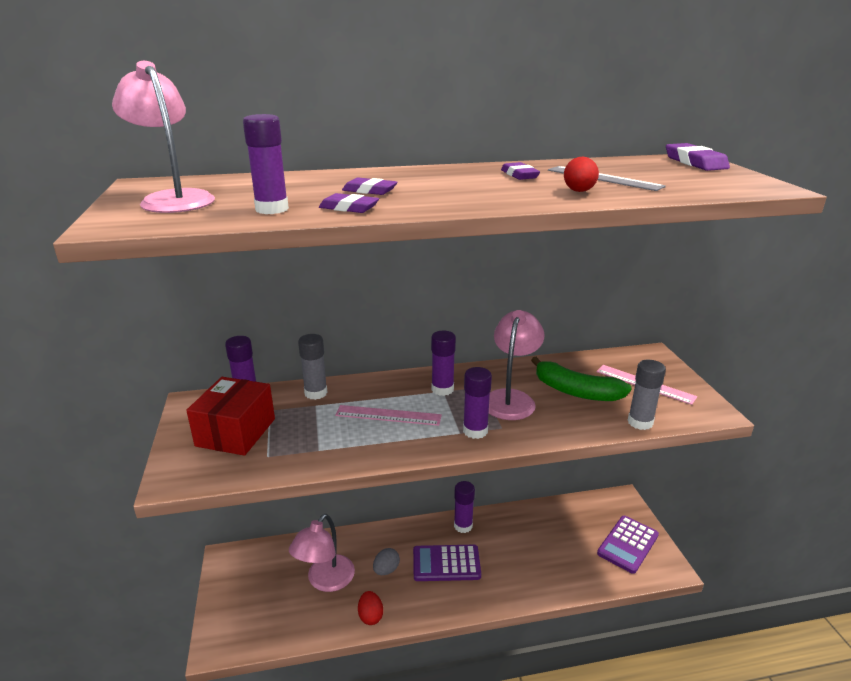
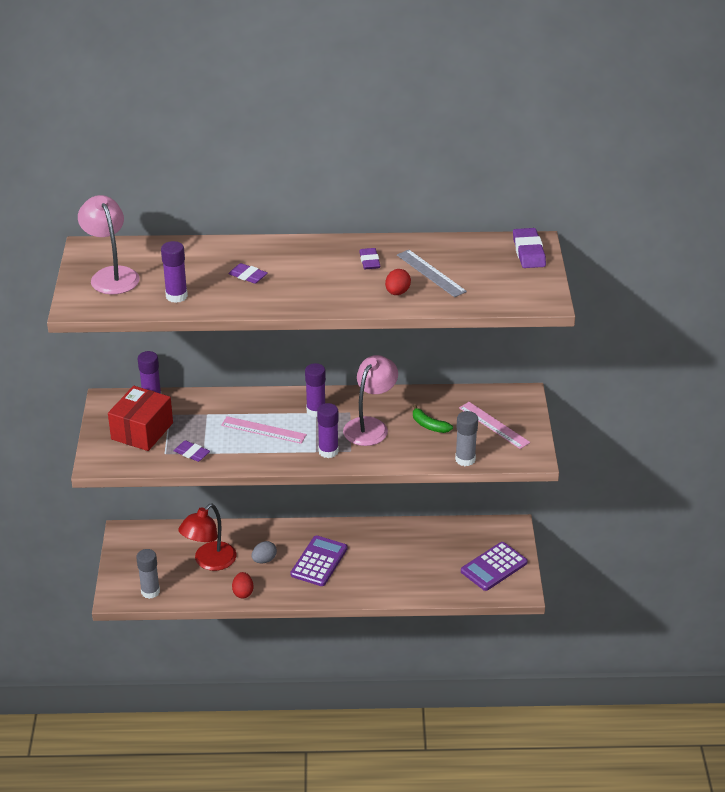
camera: 10 degrees right, 10 degrees up
(316, 393) = (209, 402): grey glue stick -> grey glue stick (150, 591)
(325, 581) = (209, 562): pink lamp -> red lamp
(349, 208) = (227, 299): purple eraser -> purple eraser (192, 453)
(446, 563) = (319, 561): purple calculator -> purple calculator turned 105 degrees clockwise
(463, 526) = (345, 532): purple glue stick -> none
(576, 391) = (429, 425): green banana -> green banana, size x0.57

